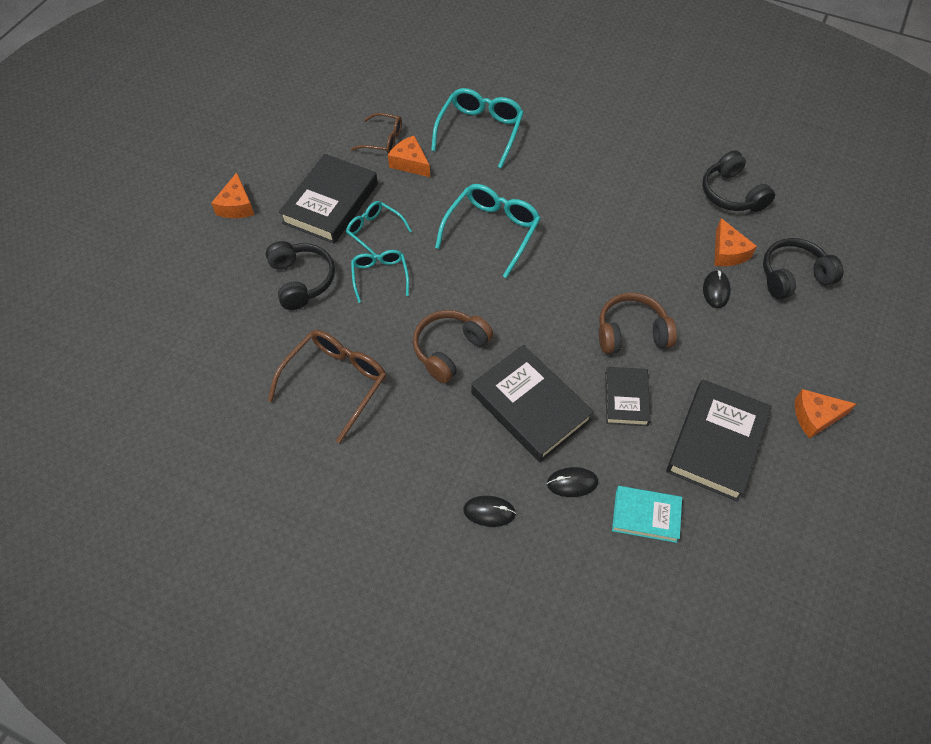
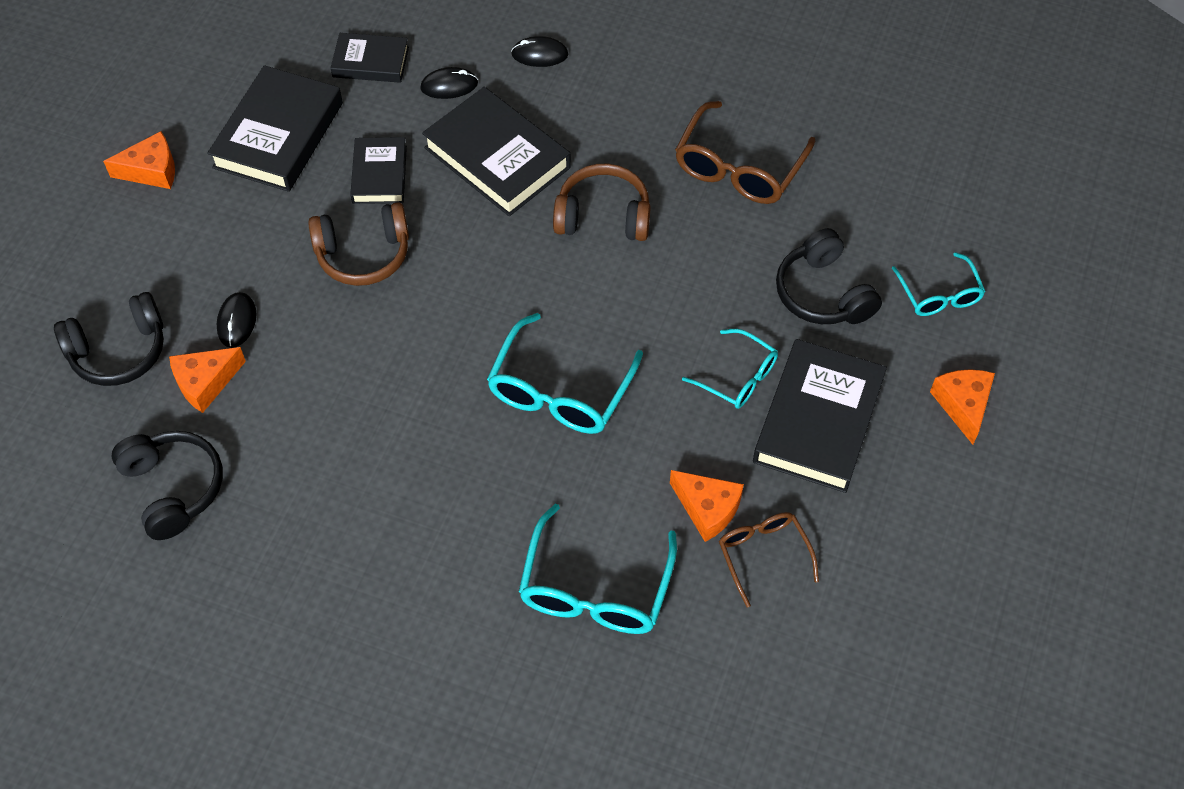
camera: 175 degrees right, 0 degrees up
(380, 276) = (714, 308): turquoise glasses -> turquoise glasses (939, 294)
(383, 140) = (763, 555): brown glasses -> brown glasses turned 60 degrees clockwise
(449, 350) = (603, 216): brown headphones -> brown headphones turned 120 degrees counterclockwise
(646, 516) = (370, 62): turquoise book -> black book
(727, 252) = (205, 382): orange cheese -> orange cheese turned 105 degrees counterclockwise

